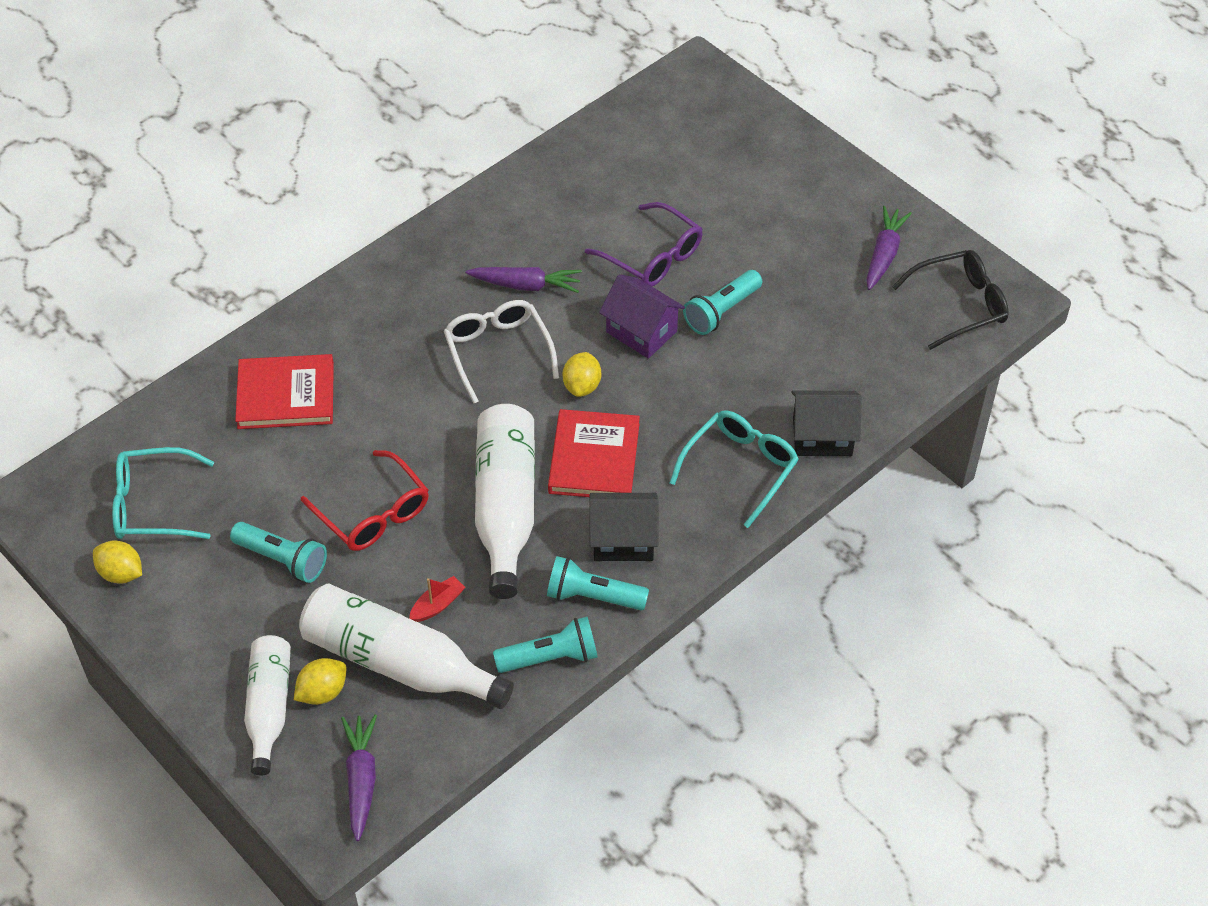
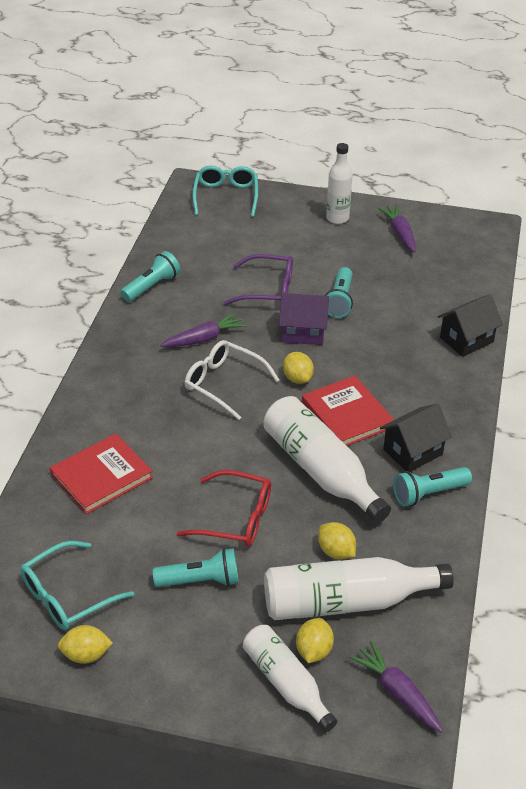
camera: 35 degrees left, 10 degrees down
(437, 605) = (336, 552): red boat -> yellow lemon
(551, 658) = (440, 543): turquoise flashlight -> turquoise flashlight (152, 286)
(740, 468) = (439, 378): turquoise glasses -> turquoise glasses (226, 196)
(826, 197) = (337, 218): none -> white bottle
(959, 305) = (467, 241): black glasses -> none

